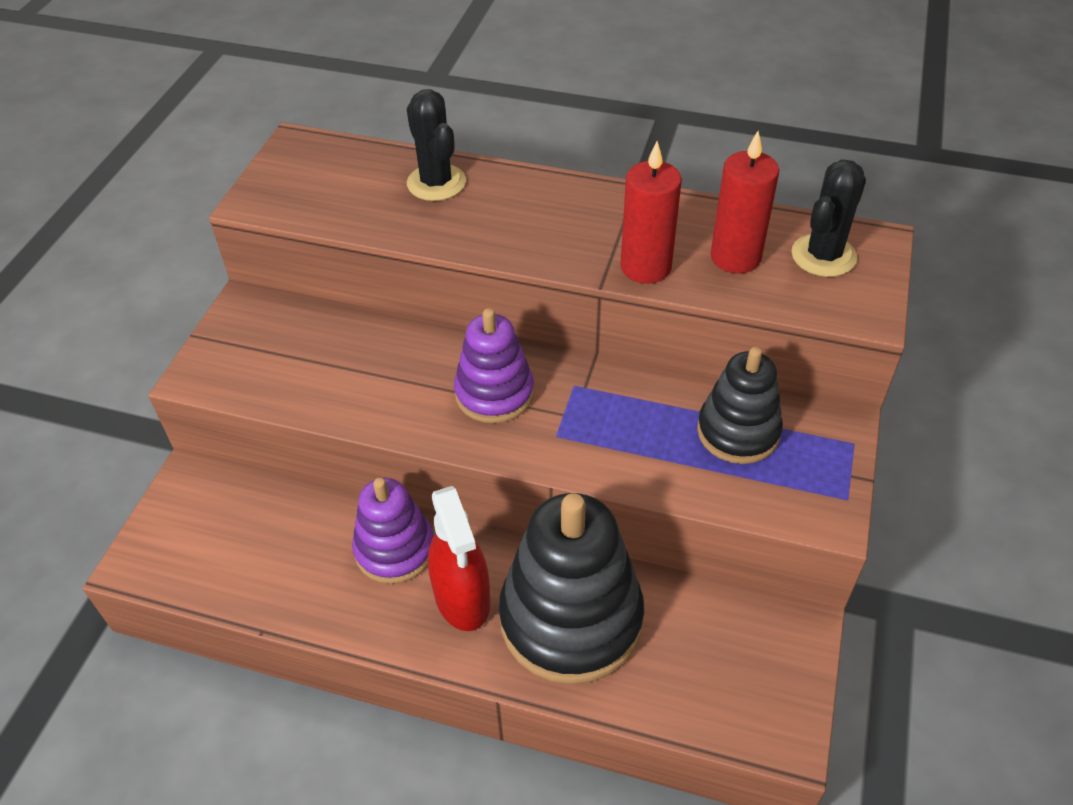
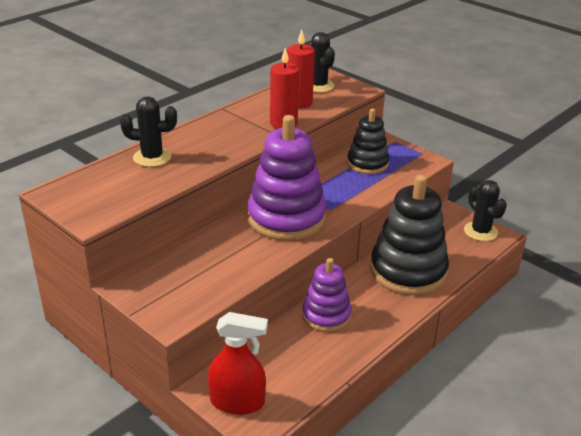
camera: 65 degrees left, 15 degrees down
(462, 598) = (373, 301): red spray bottle -> red spray bottle (237, 402)
(494, 393) = (286, 218): purple stacking toy -> purple stacking toy, size x1.68
(774, 698) = (480, 231): none -> black cactus

